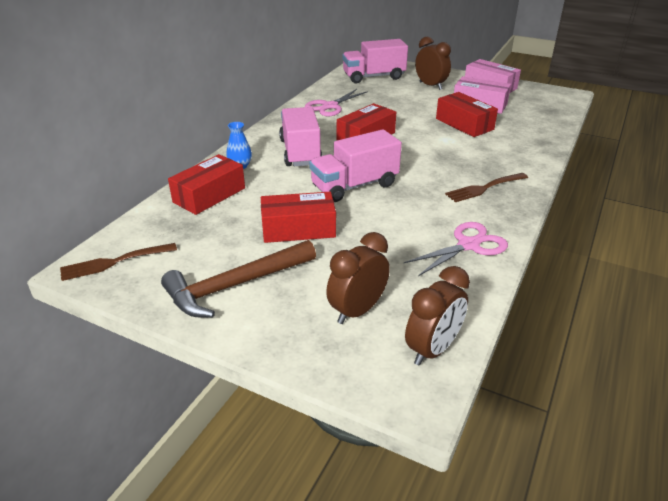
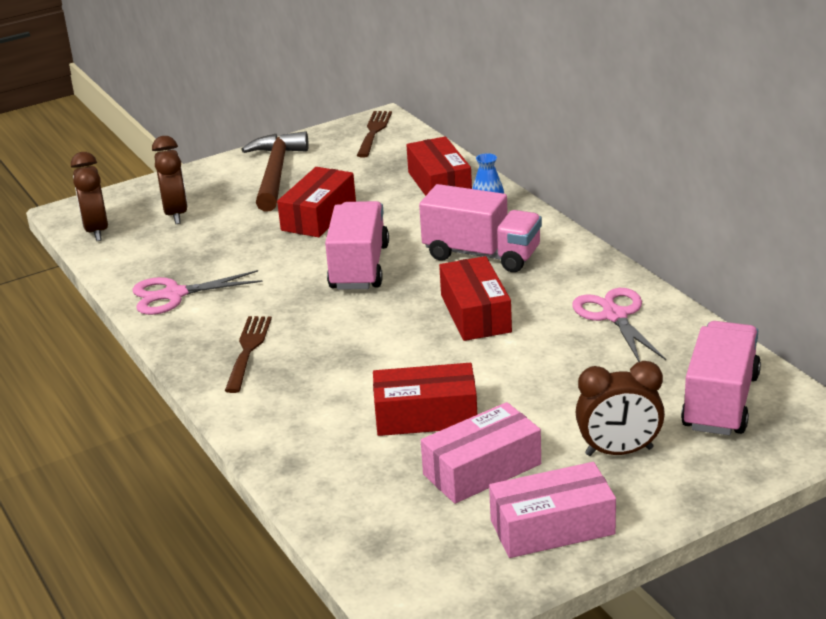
camera: 125 degrees right, 5 degrees down
(468, 245) = (174, 295): pink scissors -> pink scissors turned 75 degrees clockwise

